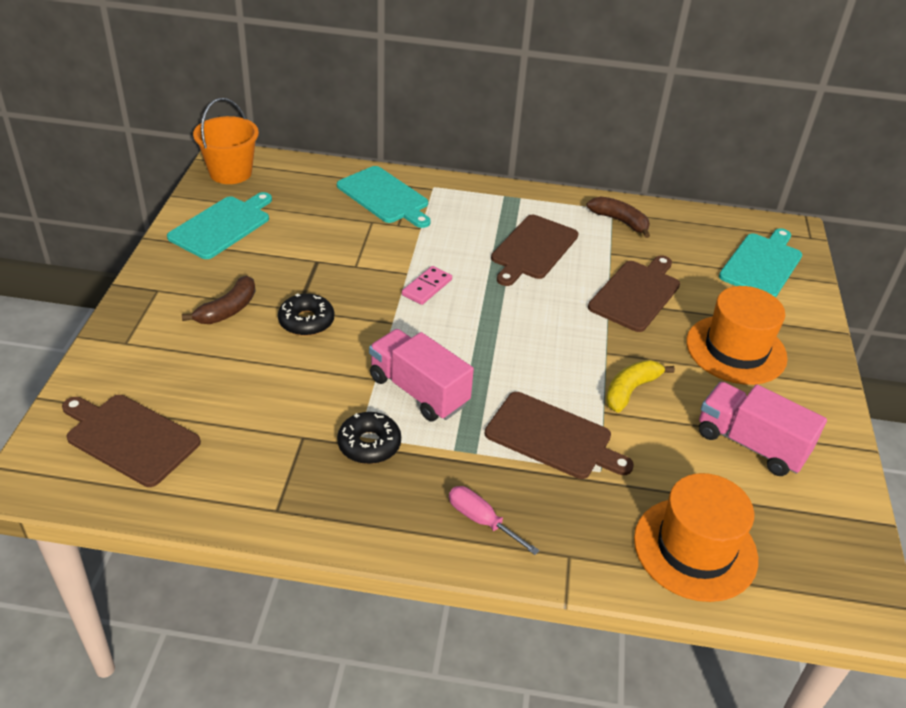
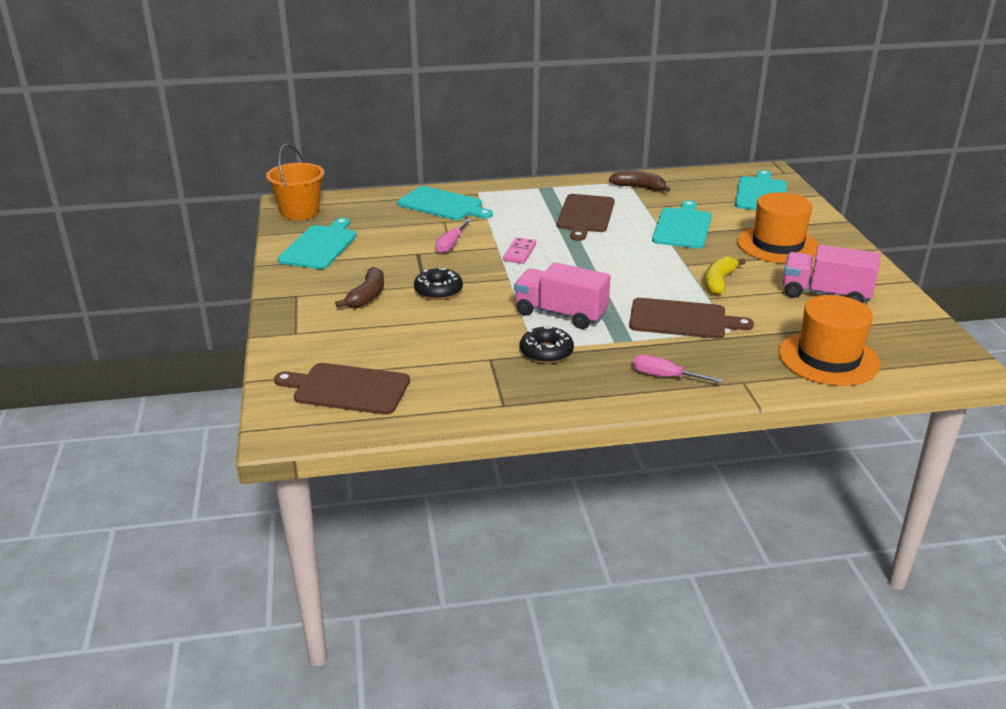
camera: 15 degrees left, 10 degrees down
(359, 257) = (451, 244): none -> pink screwdriver
(636, 294) = (682, 227): brown cutting board -> turquoise cutting board

